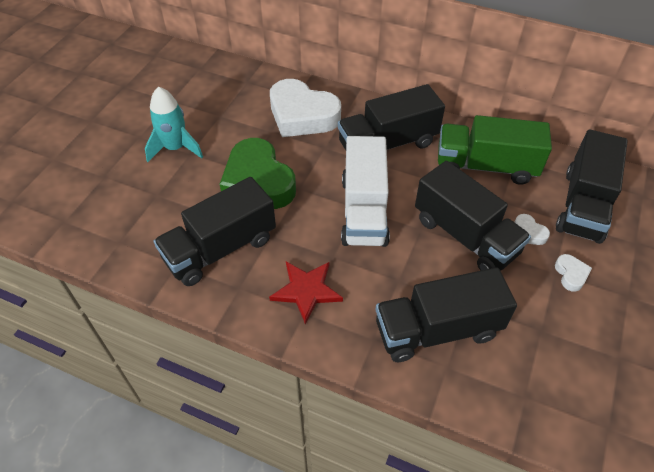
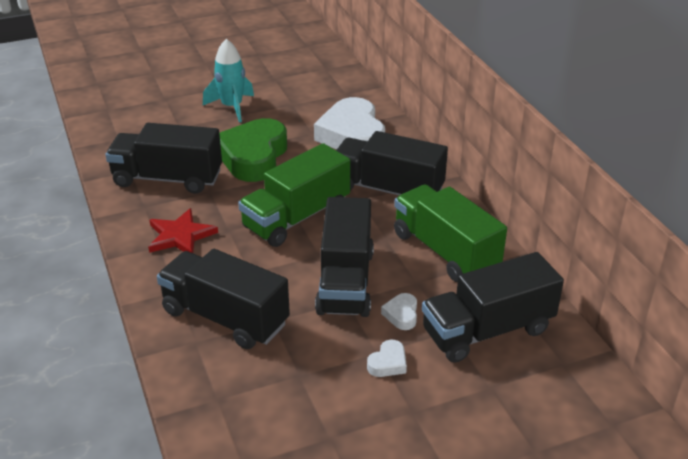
camera: 45 degrees right, 15 degrees down
(364, 211) = (296, 218): white truck -> green truck

